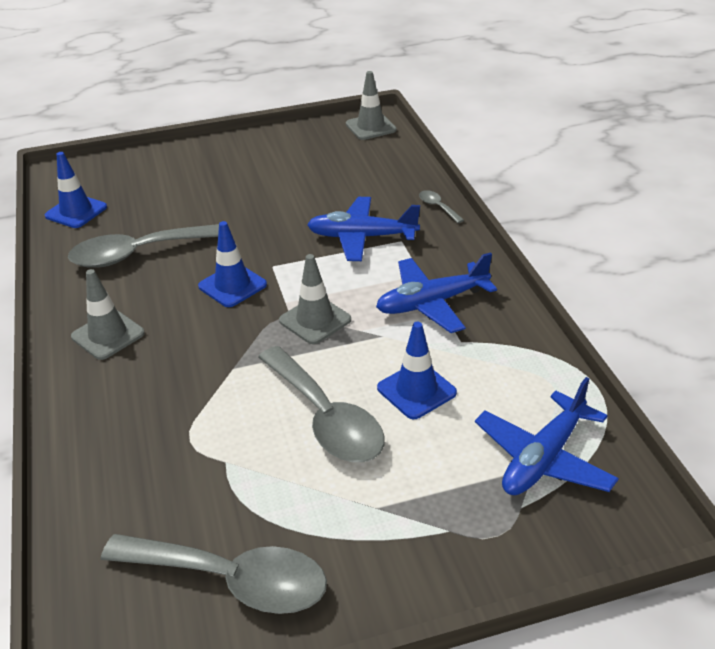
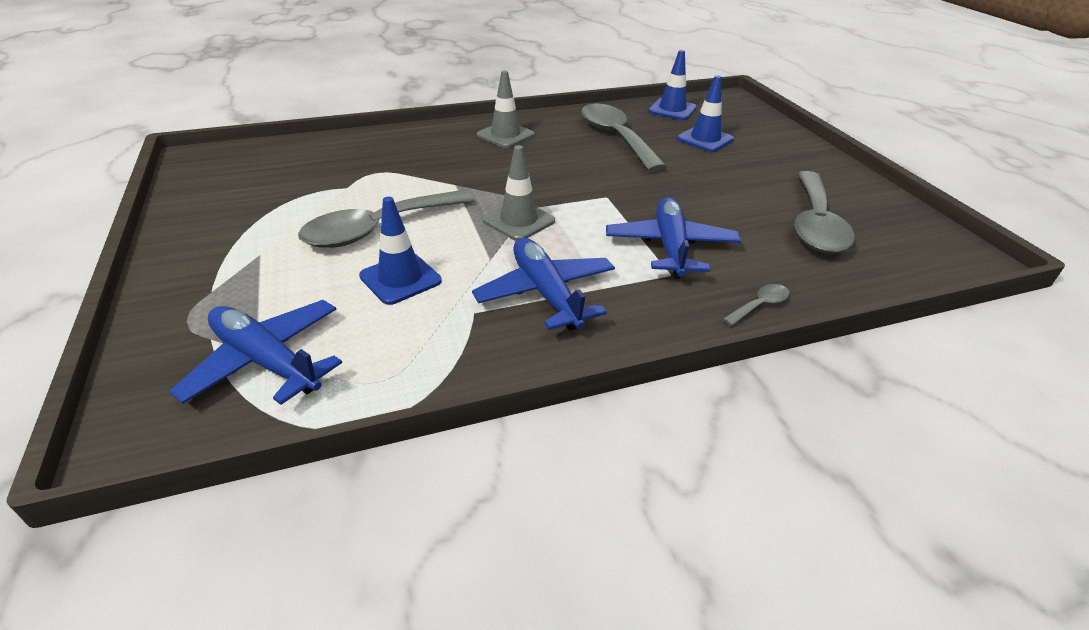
camera: 85 degrees right, 0 degrees up
(232, 285) = (572, 179): blue traffic cone -> blue traffic cone (705, 139)
(232, 580) = (230, 195): grey spoon -> grey spoon (815, 224)
(370, 127) = (944, 254): grey traffic cone -> none

